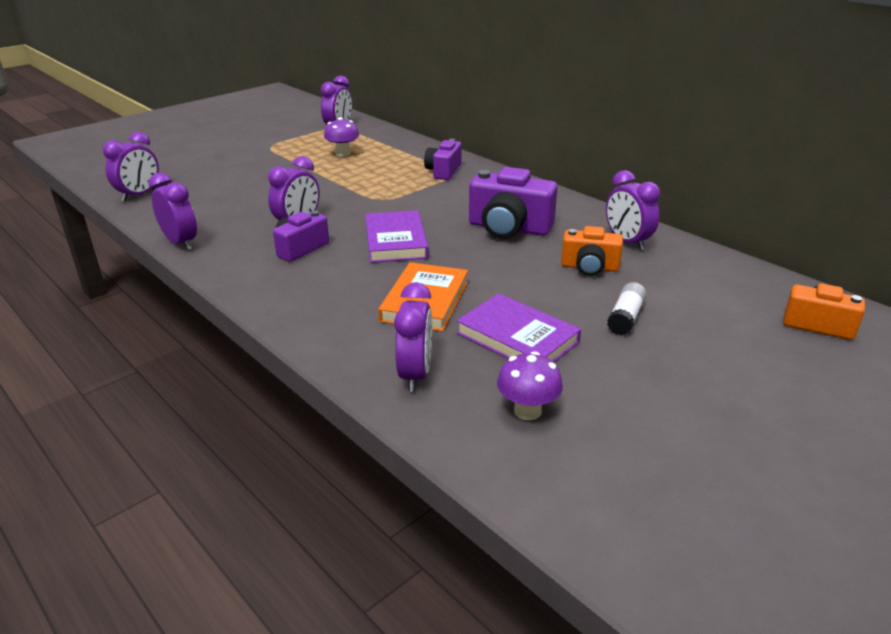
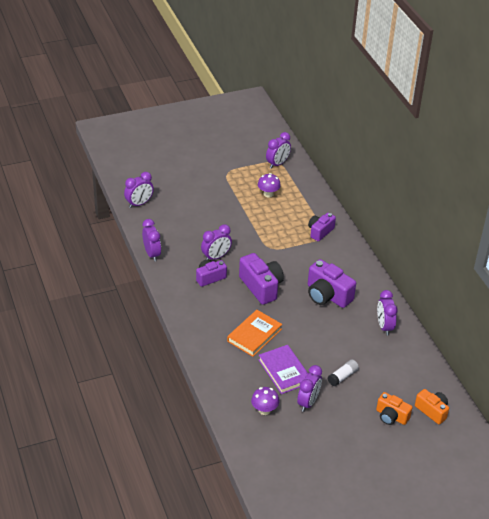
camera: 20 degrees right, 10 degrees up
(396, 241) = (261, 287): purple book -> purple camera
(415, 375) = (228, 377): purple clock -> purple clock (308, 402)
(589, 267) = (350, 338): orange camera -> orange camera (391, 416)

